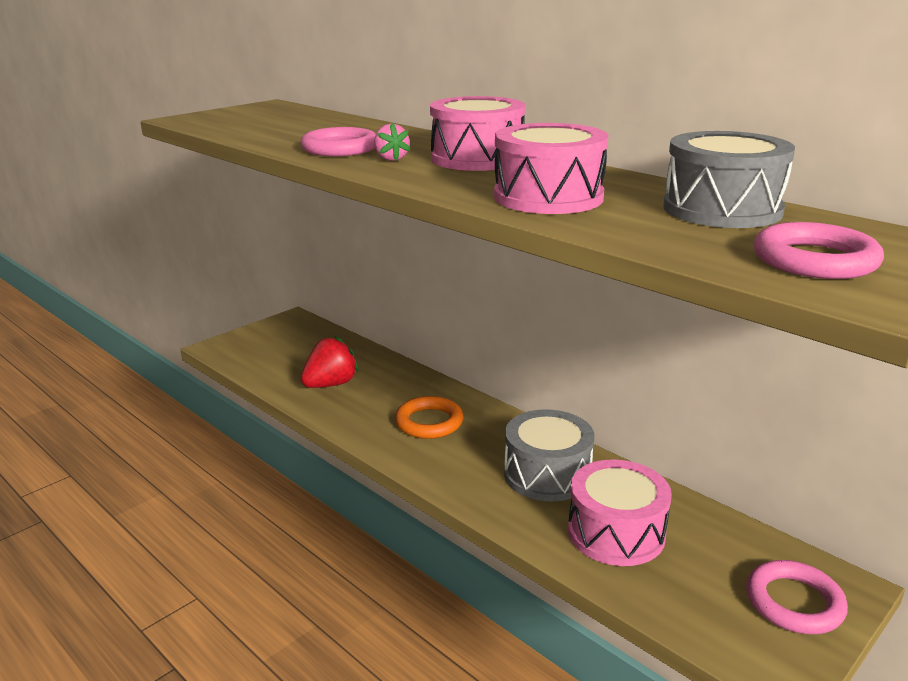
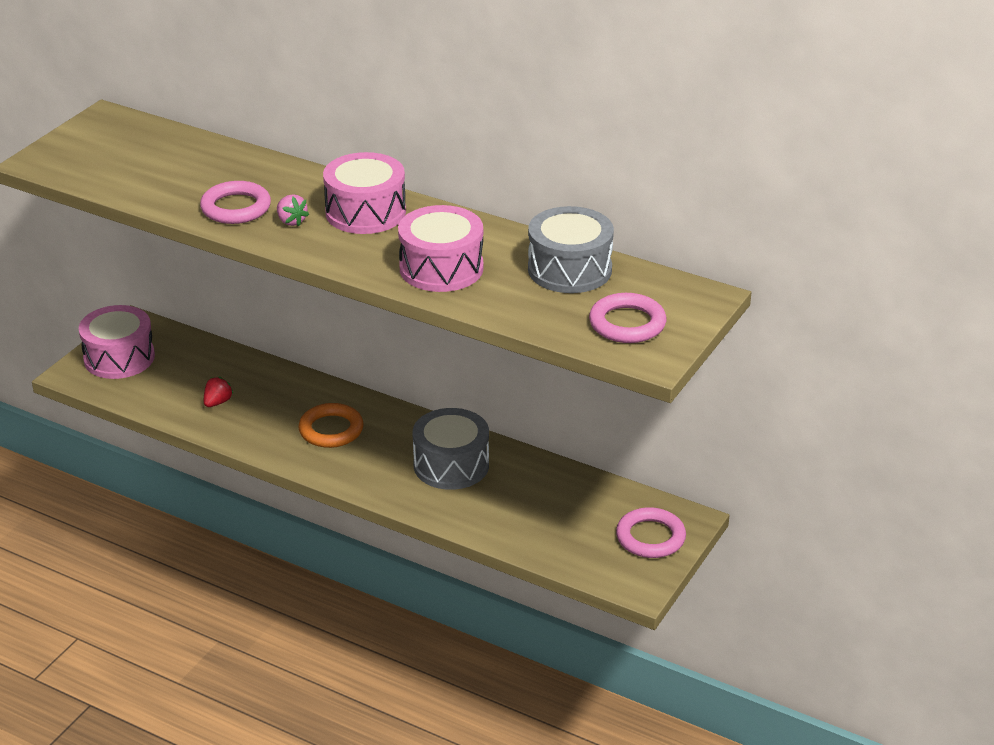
camera: 15 degrees left, 10 degrees up
(330, 384) = (217, 402): red strawberry -> red strawberry, size x0.56
(616, 533) = (516, 507): pink drum -> pink drum (119, 358)

